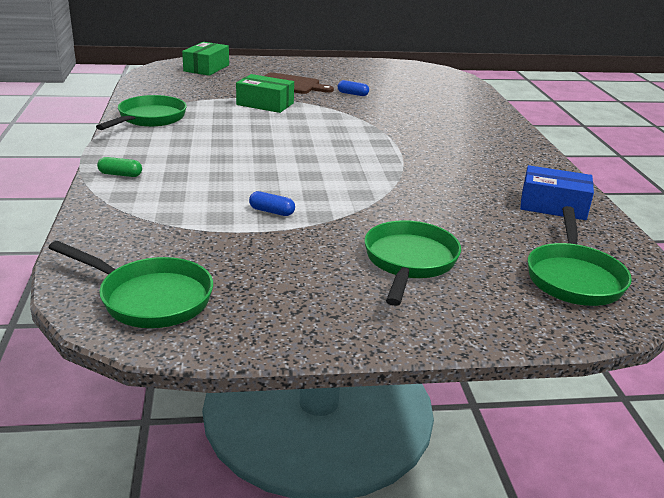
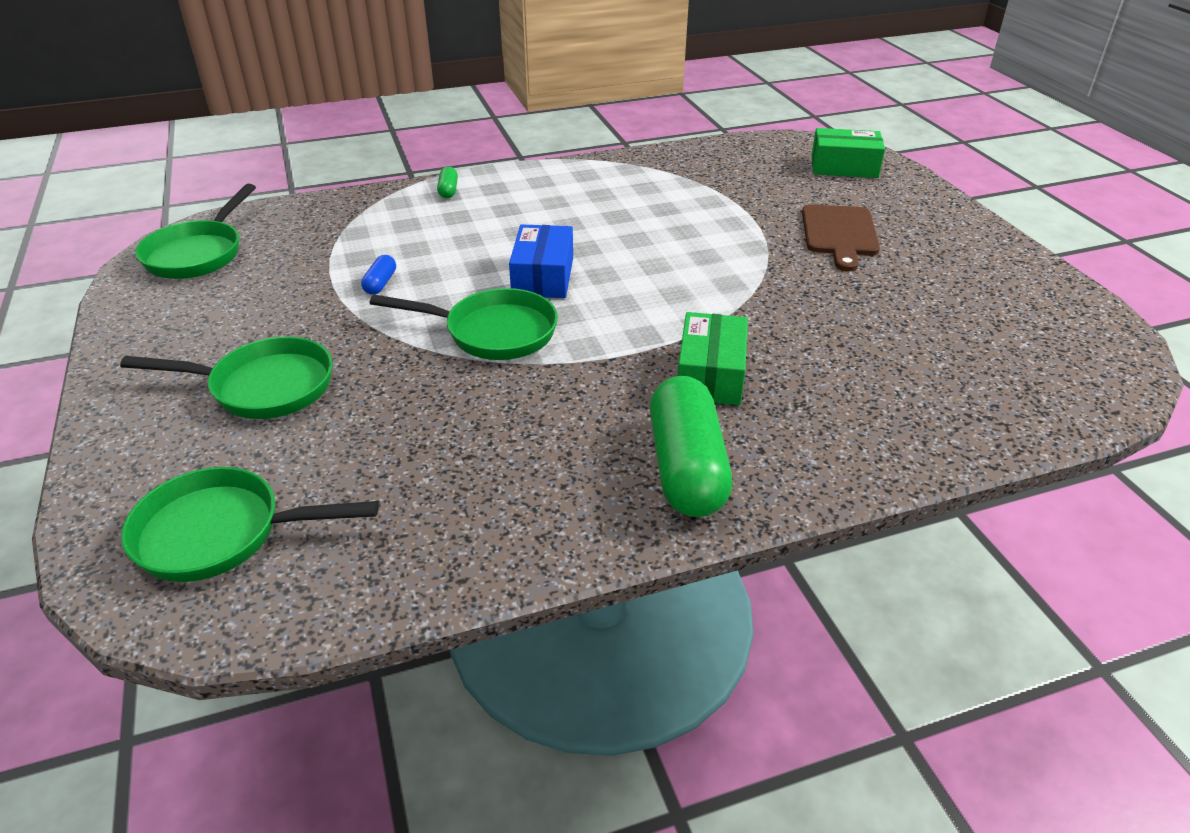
camera: 80 degrees right, 10 degrees up
(149, 119) = (614, 172): green pan -> green pan (493, 332)
(265, 104) = (731, 228): green box -> green box (710, 374)
(352, 94) = (851, 289): blue capsule -> none
(504, 151) = (686, 467): none -> green capsule
(553, 205) = (461, 523): blue box -> blue box (543, 276)

